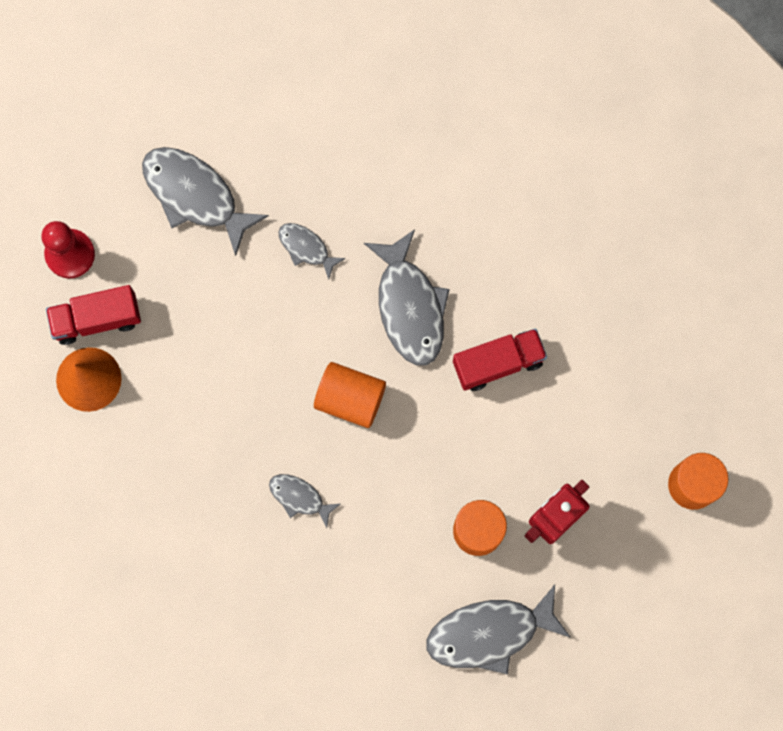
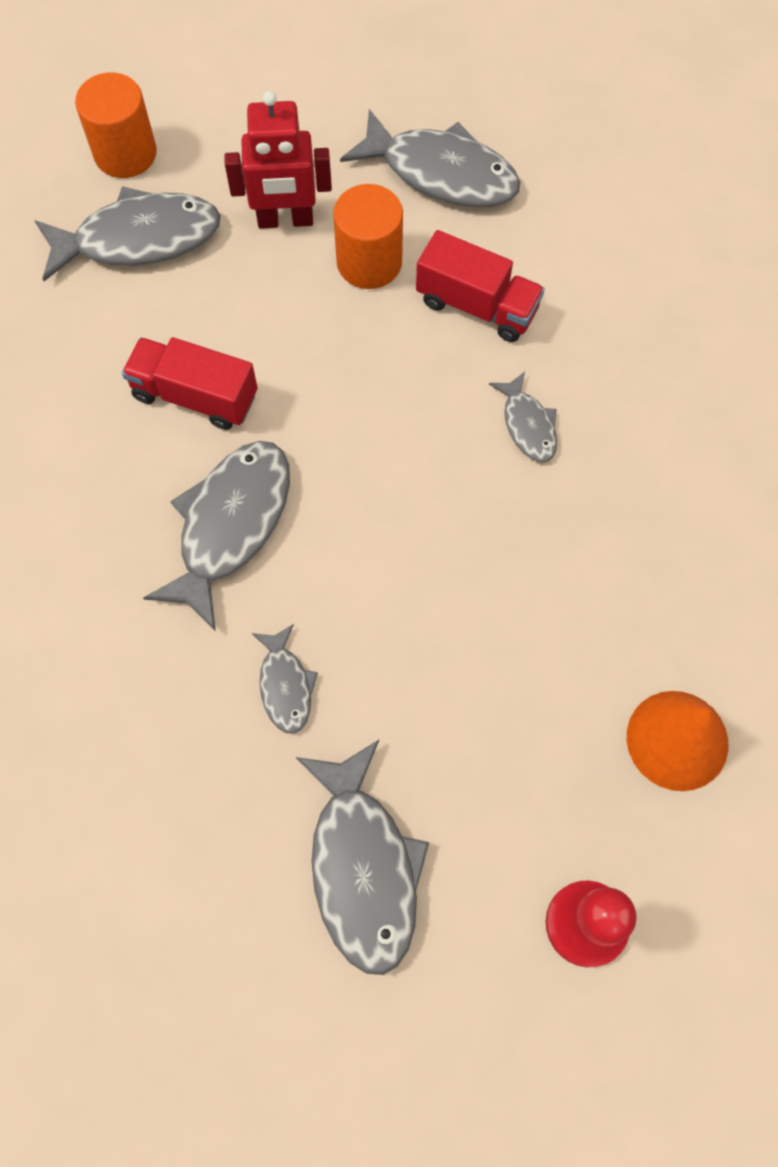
camera: 140 degrees left, 10 degrees down
(97, 319) = (612, 807): red truck -> red truck (477, 305)
(350, 399) = (385, 481): orange cylinder -> none
(626, 433) = (139, 239): none -> grey fish

